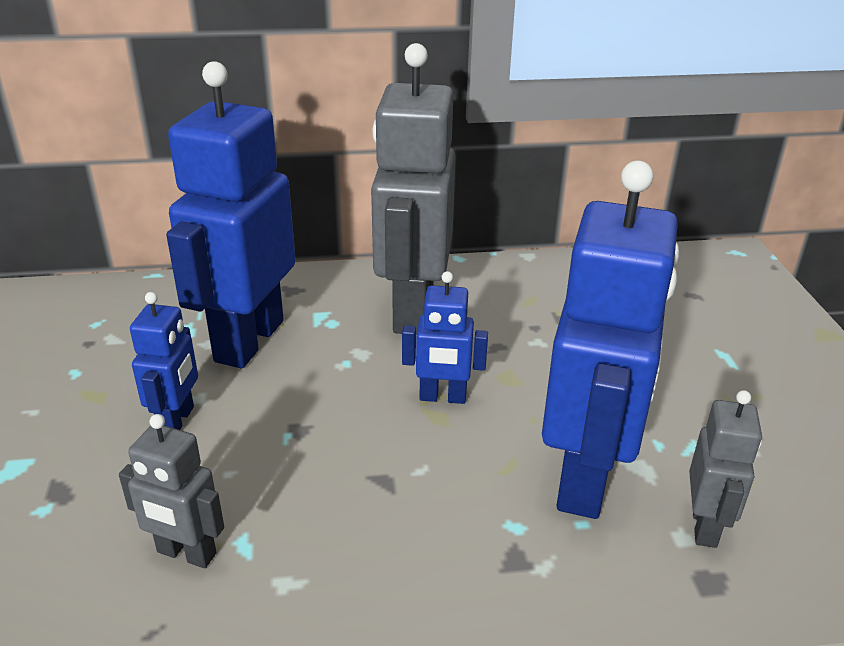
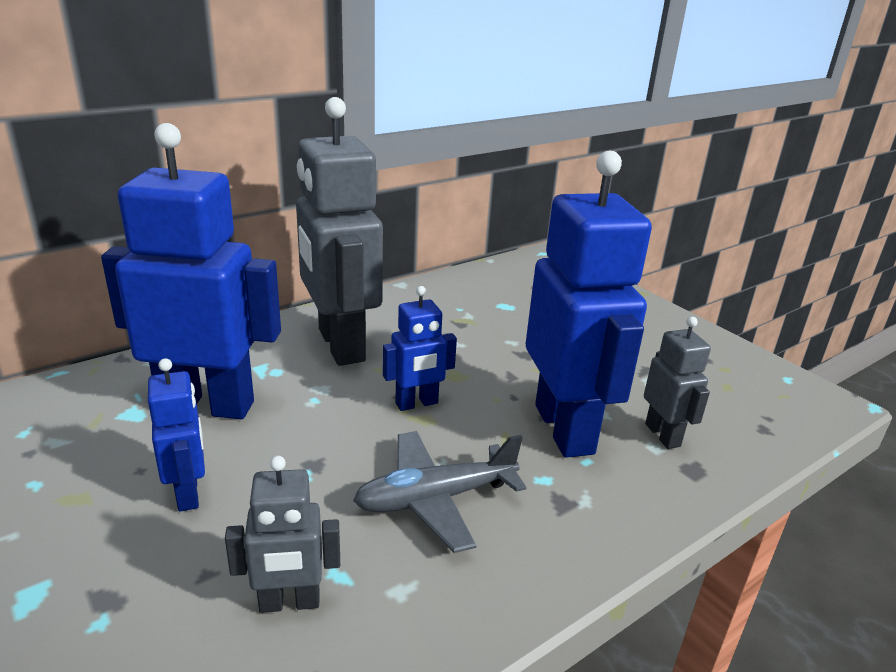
camera: 30 degrees left, 5 degrees down
(248, 341) = (207, 405): blue robot -> blue robot turned 105 degrees clockwise
(385, 505) = (435, 499): none -> grey plane

